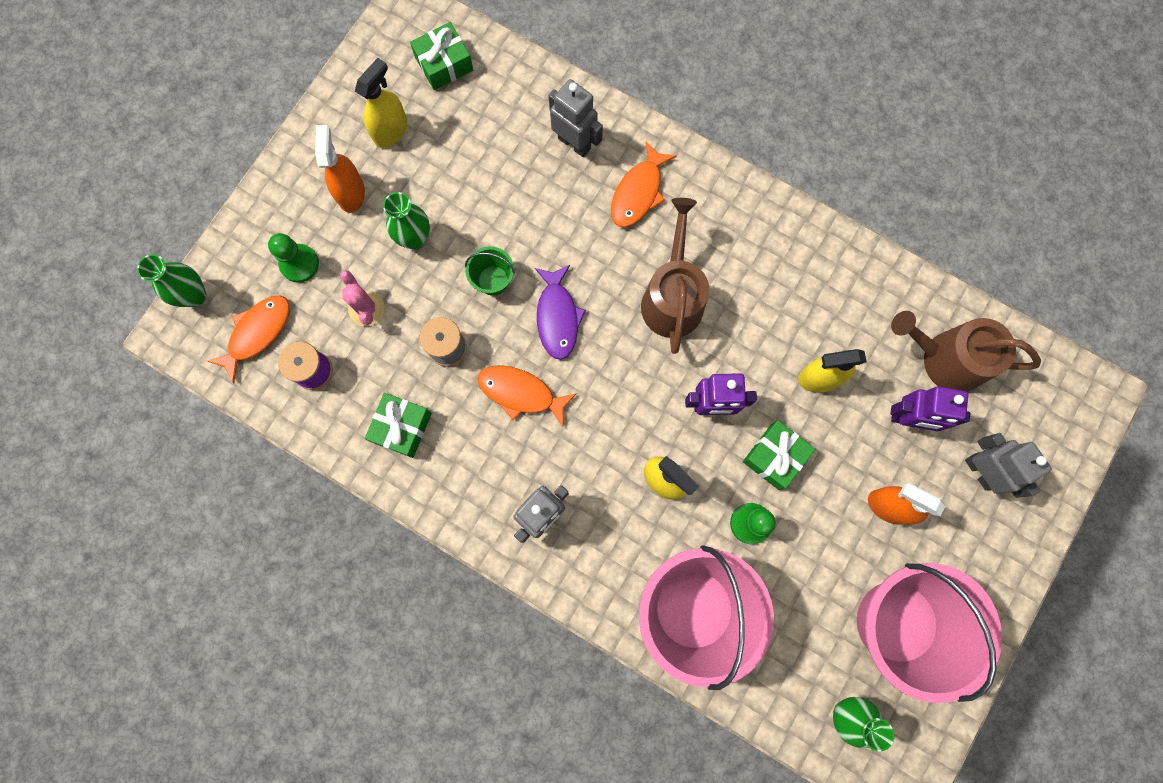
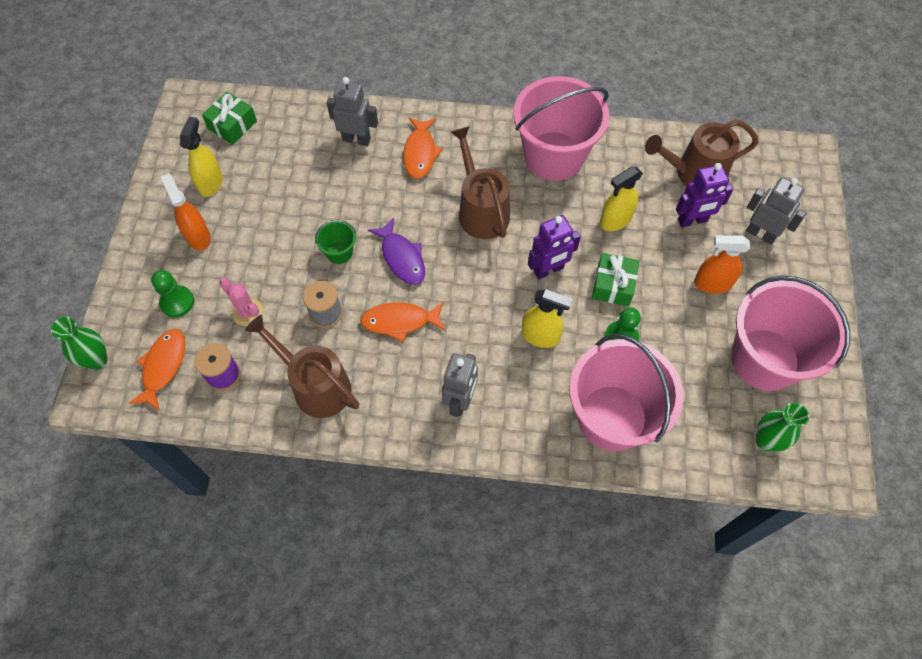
camera: 25 degrees left, 15 degrees down
(401, 427) = (316, 386): green gift -> brown watering can
(415, 239) = (264, 248): green vase -> none
(790, 264) = (554, 156): none -> pink bucket

